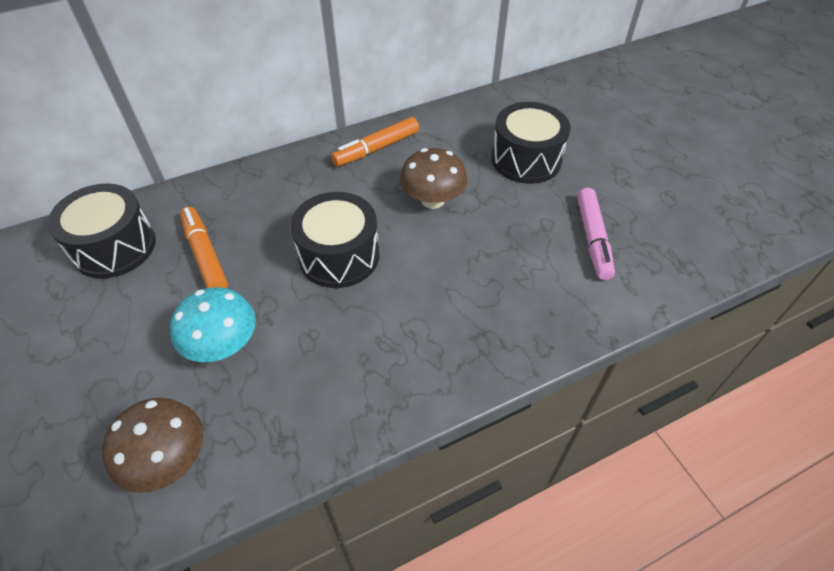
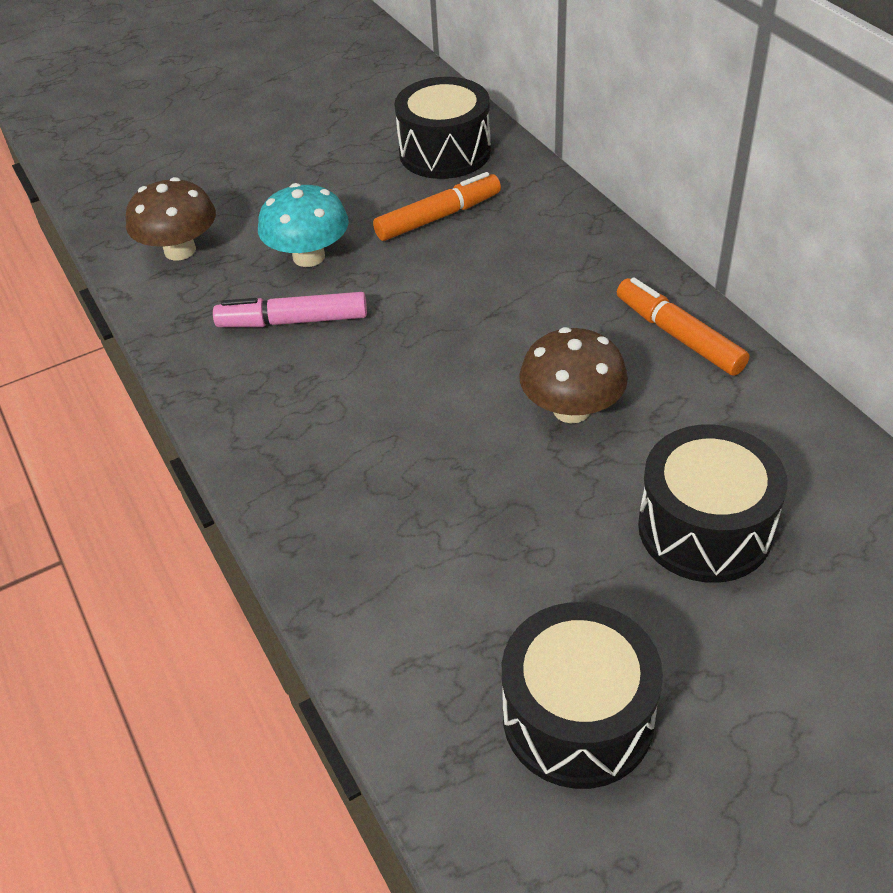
camera: 90 degrees right, 5 degrees down
(339, 256) = (446, 325): black drum -> black drum (578, 717)
(592, 239) = (512, 619): pink marker -> pink marker (293, 321)

